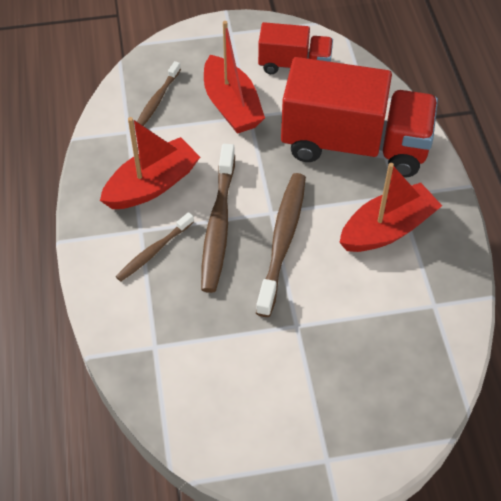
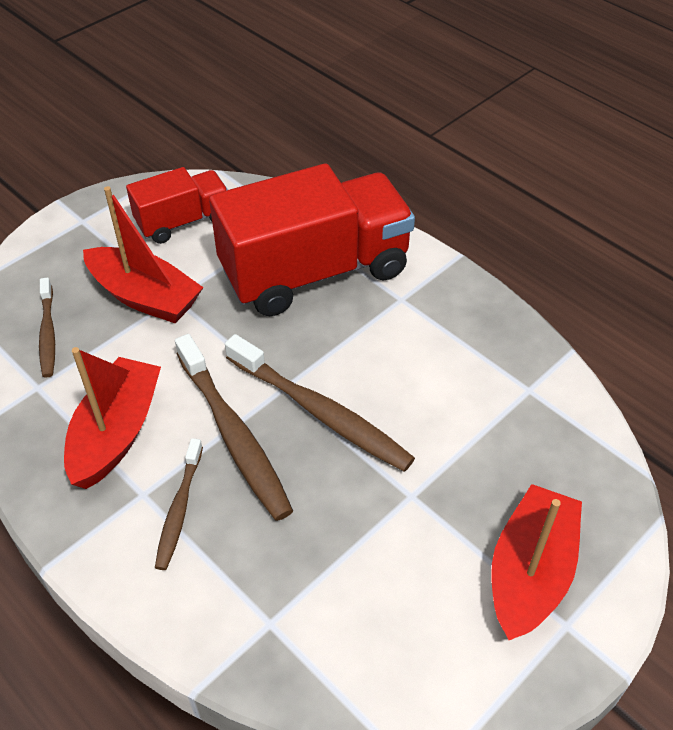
camera: 35 degrees left, 5 degrees down
(282, 241) = (320, 412): brown toothbrush -> brown toothbrush turned 150 degrees clockwise
(387, 229) = (419, 339): red boat -> red boat (530, 572)

